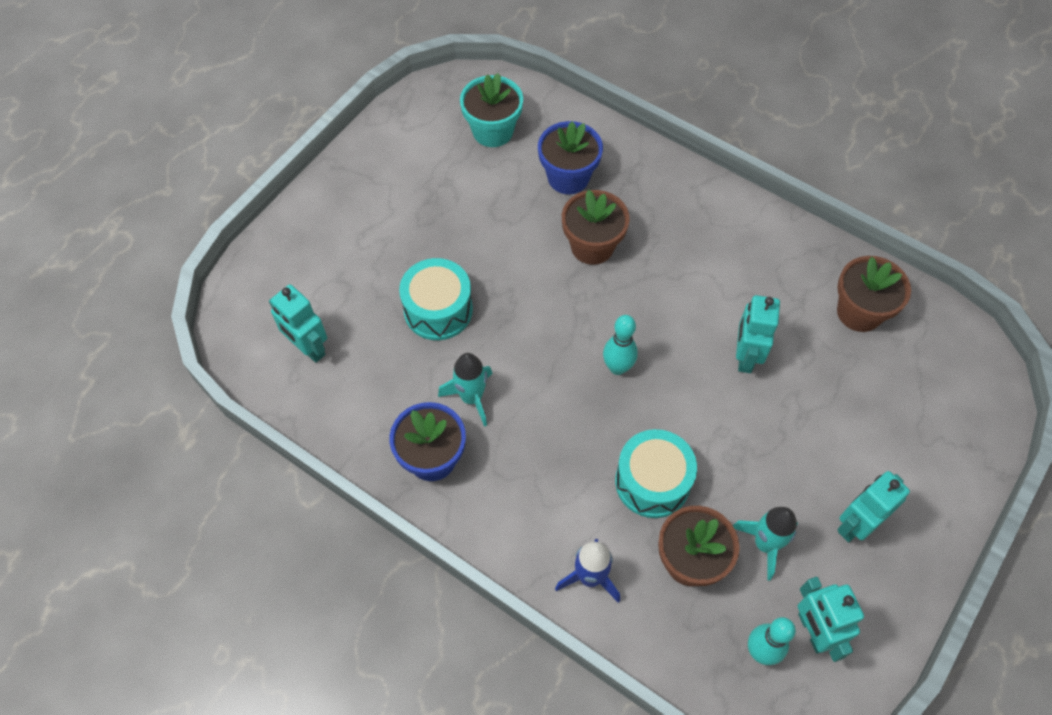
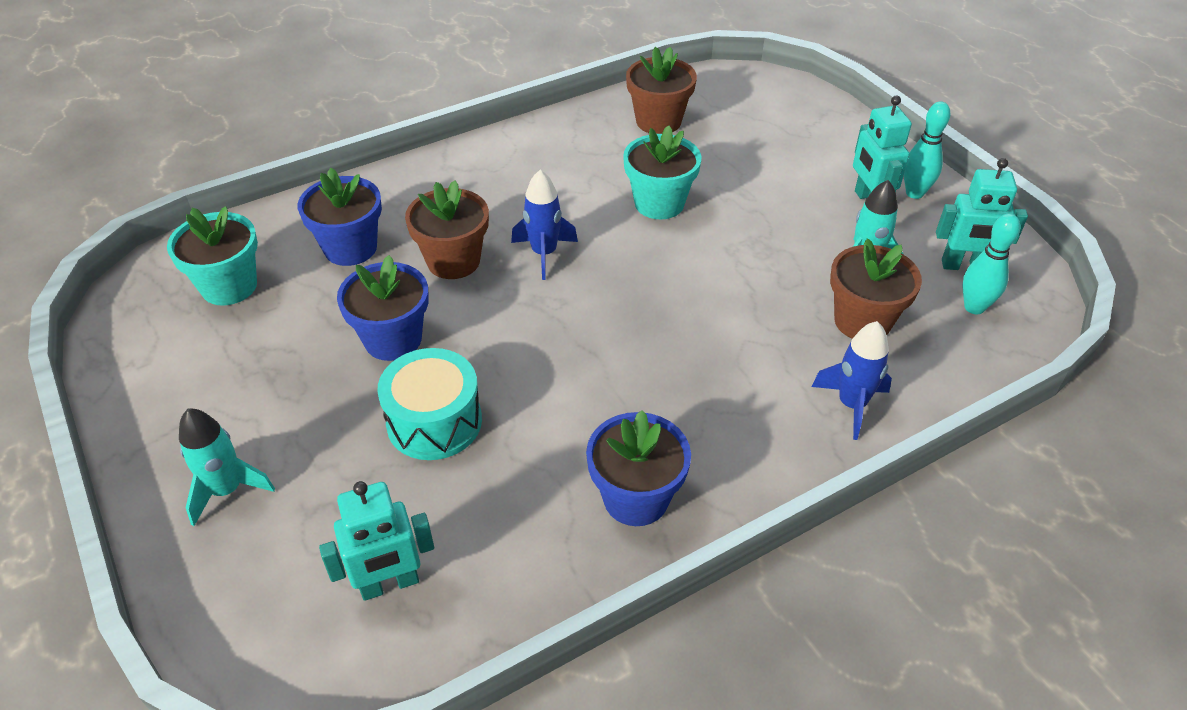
camera: 65 degrees left, 15 degrees down
(471, 397) = (576, 431): turquoise rocket -> turquoise rocket (227, 490)
(496, 249) = (393, 339): none -> blue flower pot
(617, 367) = (615, 295): turquoise bowling pin -> turquoise bowling pin (914, 193)
(635, 300) = (544, 254): none -> blue rocket
(652, 482) = (762, 316): turquoise drum -> none
(745, 356) = (659, 203): turquoise robot -> turquoise flower pot

